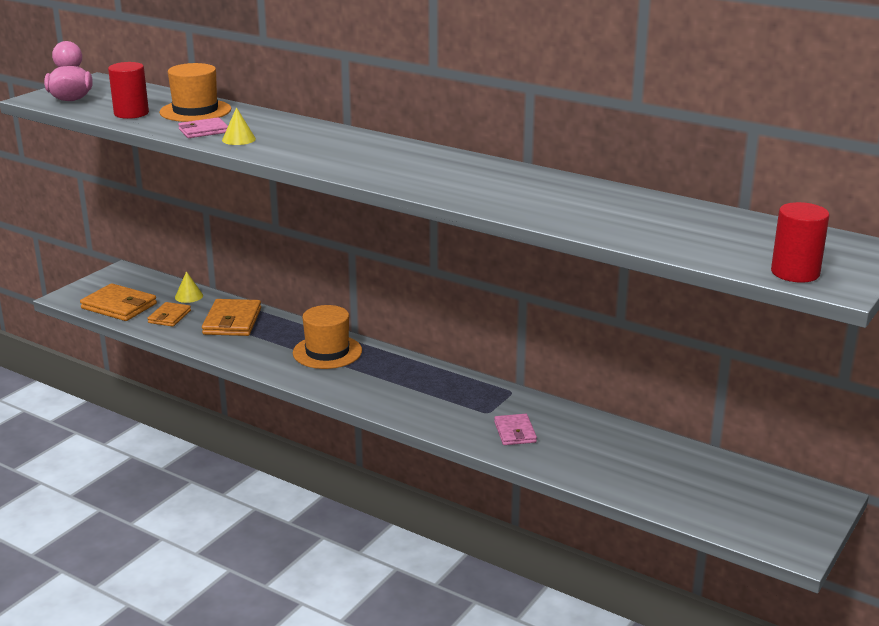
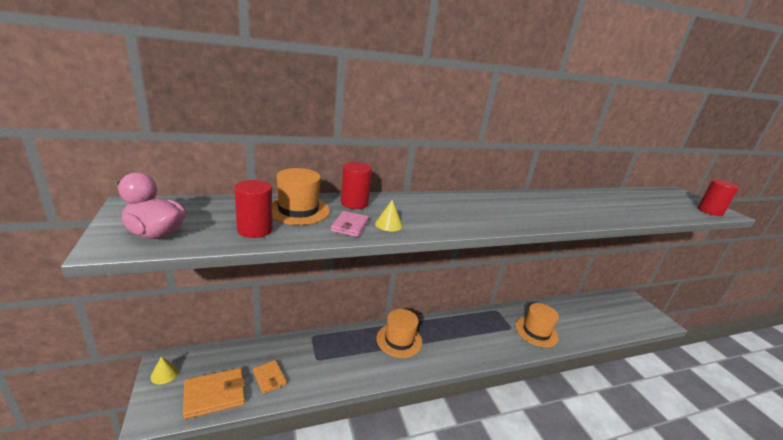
camera: 55 degrees left, 0 degrees up
(189, 296) = (254, 352): yellow cone -> yellow cone (164, 374)
(232, 321) = (316, 354): orange wallet -> none
(257, 119) = (354, 203): none -> red cylinder
(515, 432) = (536, 331): pink wallet -> orange hat

